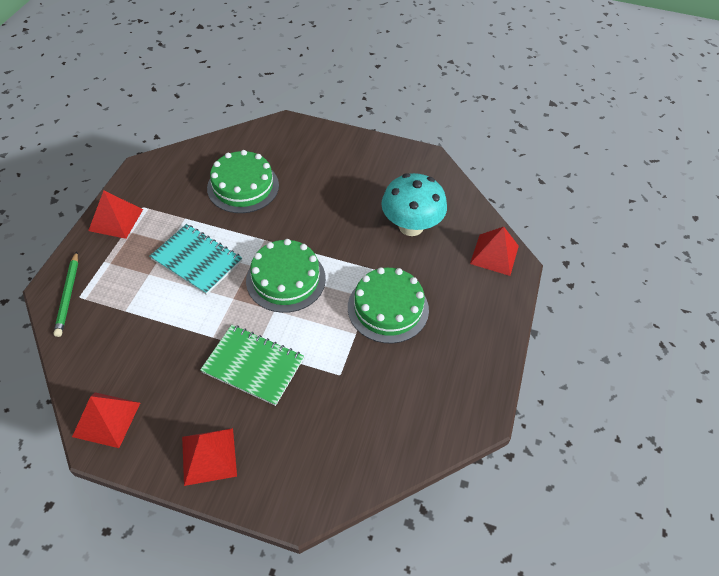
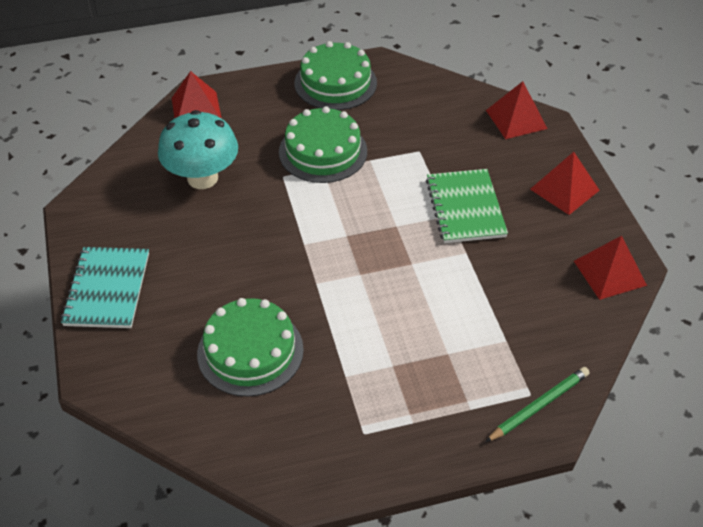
camera: 120 degrees left, 5 degrees down
(116, 220) = (406, 446): red pyramid -> red pyramid (516, 119)
(196, 260) = (393, 323): turquoise notebook -> turquoise notebook (107, 289)
(286, 279) = (353, 237): green cake -> green cake (335, 83)

